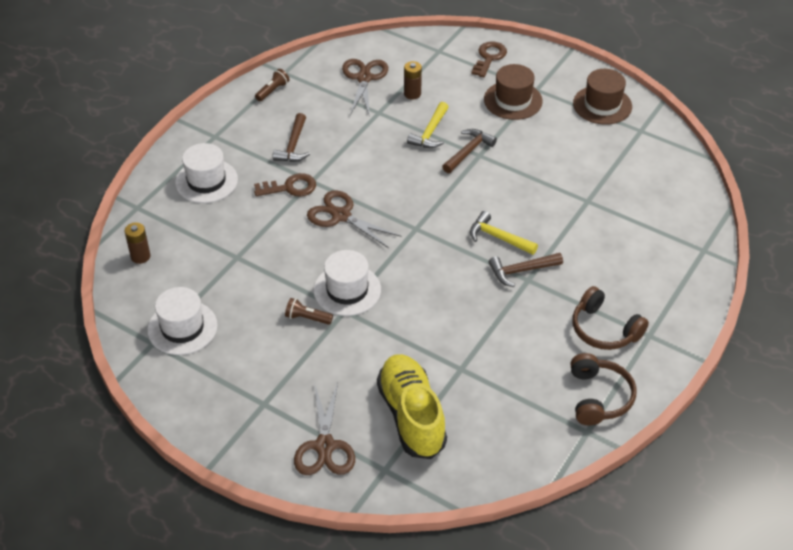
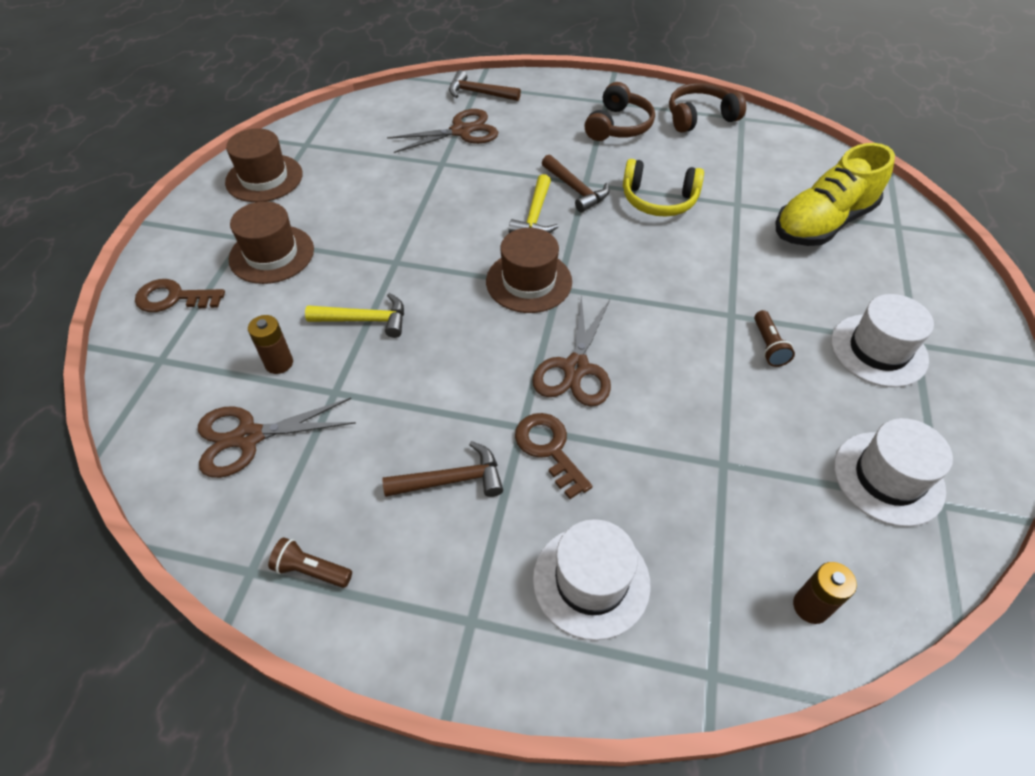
camera: 110 degrees left, 5 degrees up
(325, 446) = (916, 275): brown scissors -> brown scissors (461, 131)
(347, 290) = (698, 322): white hat -> white hat (878, 350)
(429, 215) = (529, 281): none -> brown hat
(468, 151) = (392, 273): brown hammer -> brown hammer (479, 93)
(487, 318) = (658, 200): none -> yellow headphones

